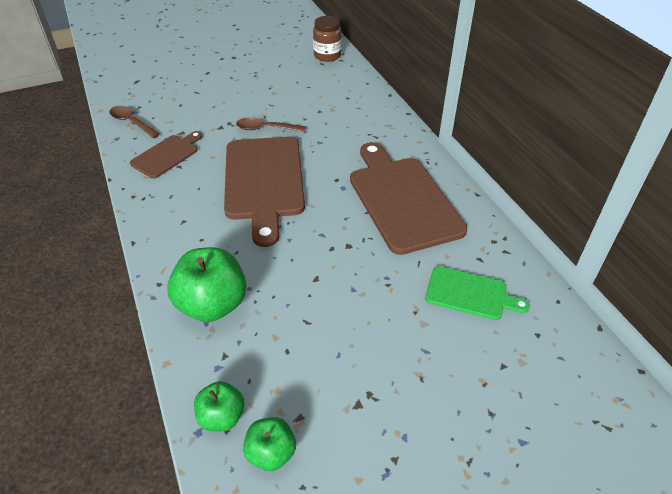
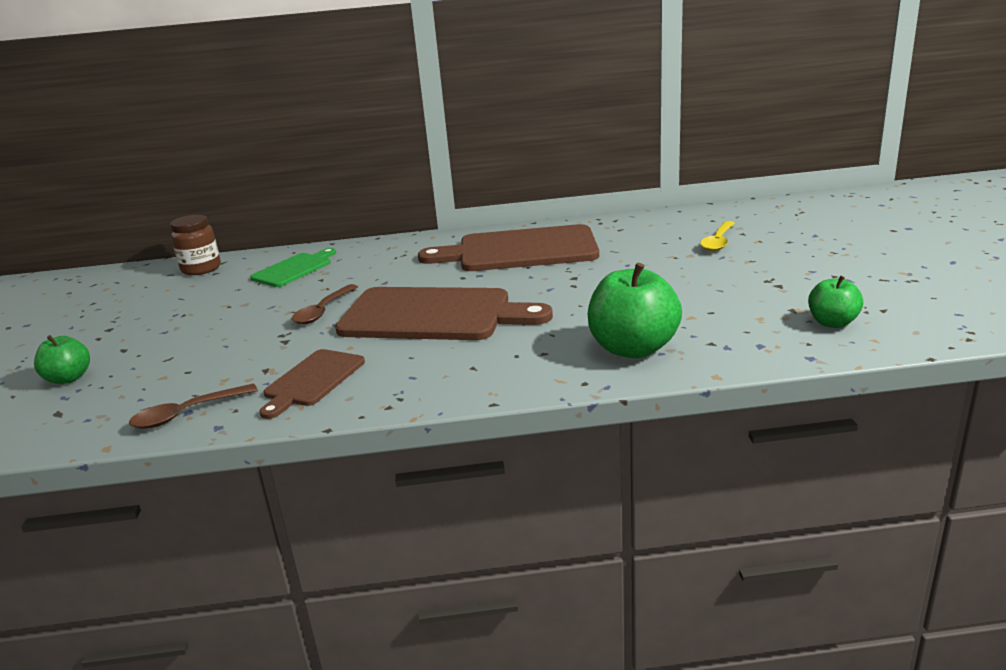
camera: 70 degrees left, 20 degrees down
(167, 155) = (312, 380): brown cutting board -> brown cutting board turned 120 degrees counterclockwise
(222, 417) = (791, 345): green apple -> green apple (68, 378)
(468, 344) = (718, 242): none -> yellow spoon
(470, 294) = (661, 236): green cutting board -> green cutting board (294, 269)

